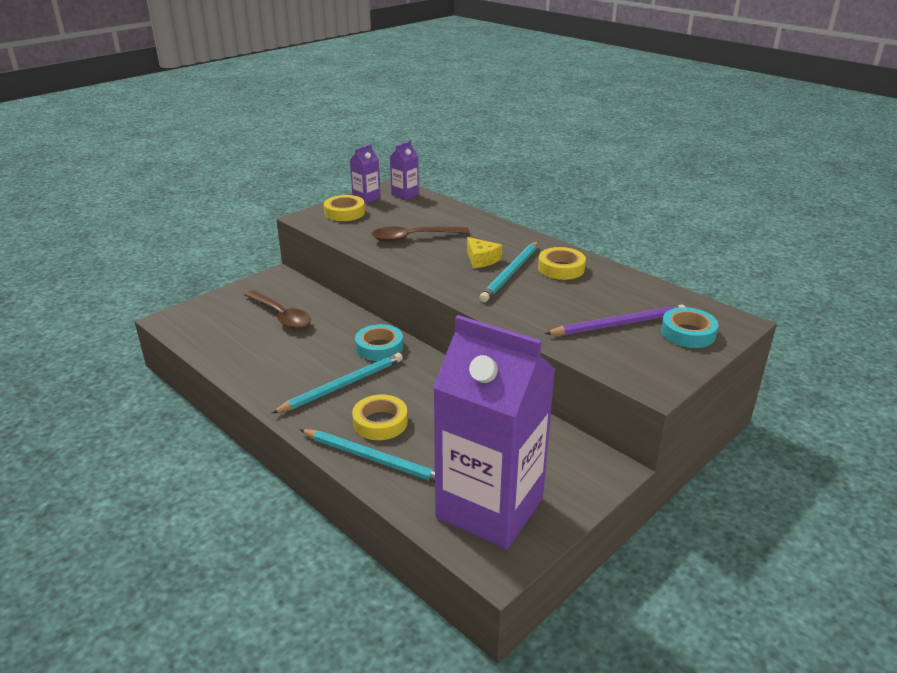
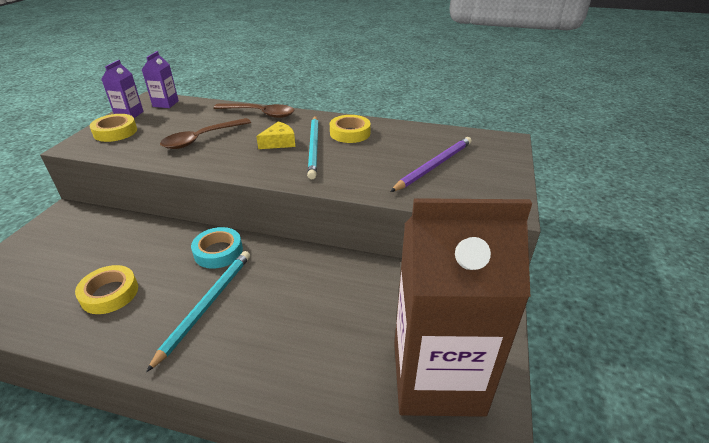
camera: 30 degrees left, 5 degrees up
(281, 316) = (92, 253): brown spoon -> brown spoon (260, 114)
(374, 459) = (294, 376): turquoise pencil -> none
(380, 422) = (272, 330): yellow tape -> yellow tape (110, 293)
(481, 259) = (279, 142): yellow cheese -> yellow cheese turned 60 degrees counterclockwise
(490, 508) = (437, 377): purple carton -> brown carton
(688, 333) = (486, 158): turquoise tape -> none

